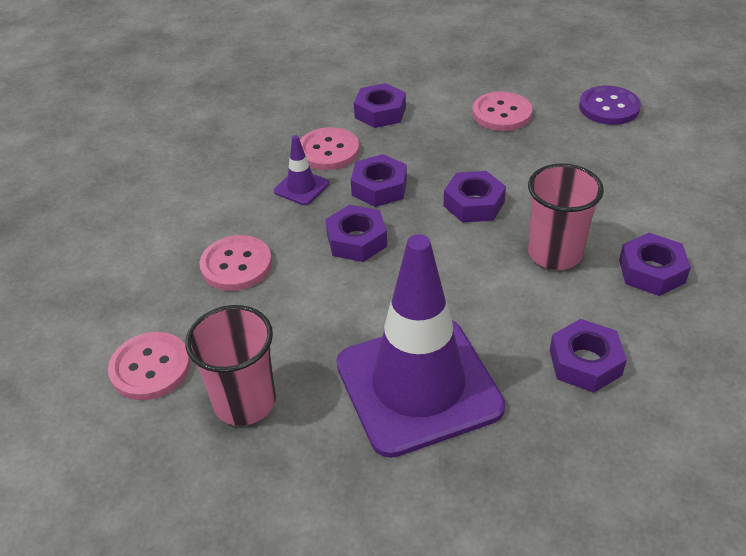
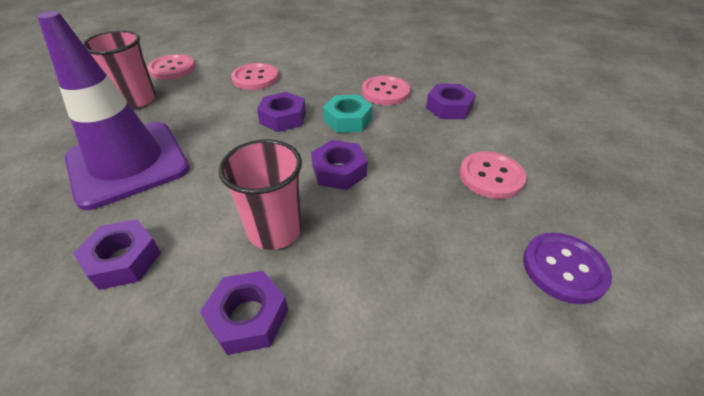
camera: 75 degrees right, 0 degrees up
(301, 187) = (338, 88): purple traffic cone -> none
(379, 187) = (348, 119): purple nut -> turquoise nut

